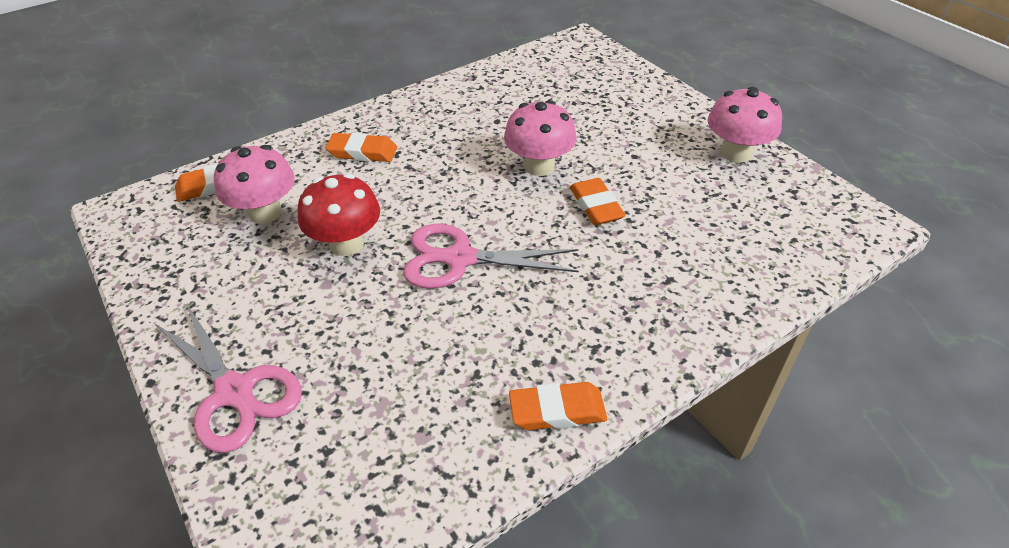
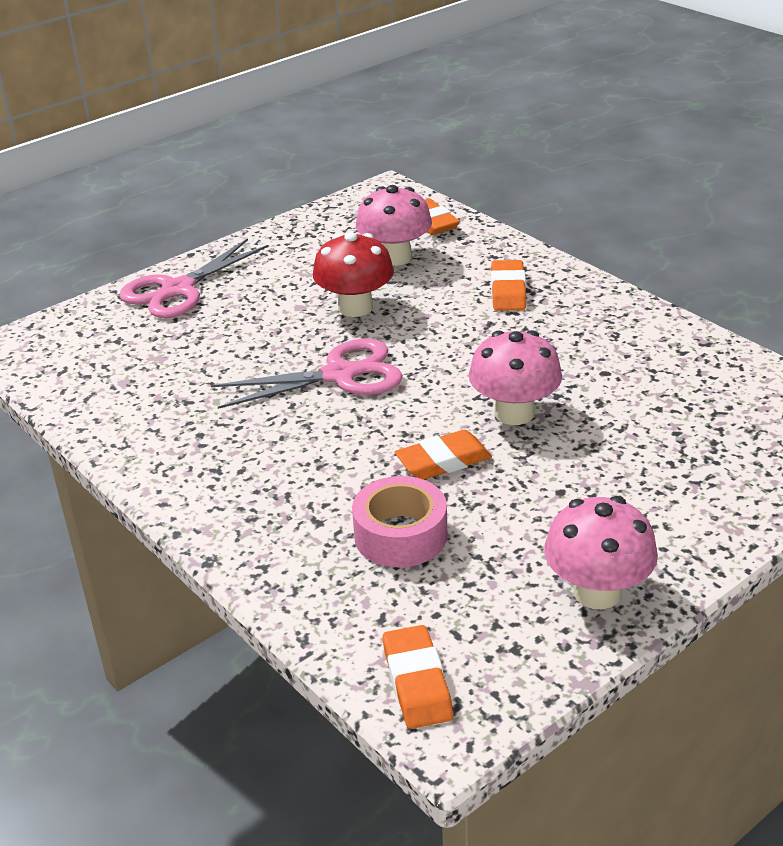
camera: 85 degrees right, 10 degrees down
(460, 259) = (339, 375): pink scissors -> pink scissors turned 75 degrees clockwise
(557, 410) = (141, 450): orange eraser -> orange eraser (417, 682)
(685, 234) = (400, 535): none -> pink tape

